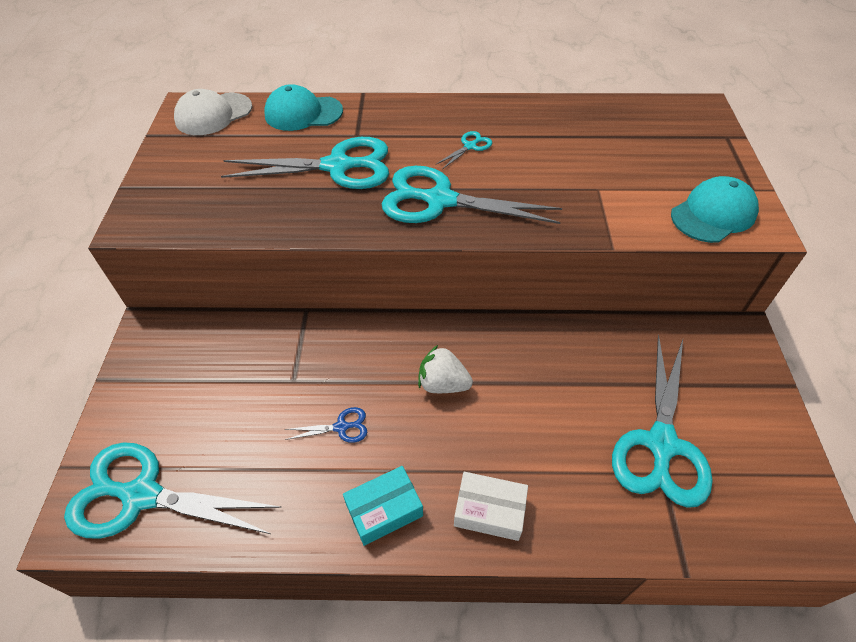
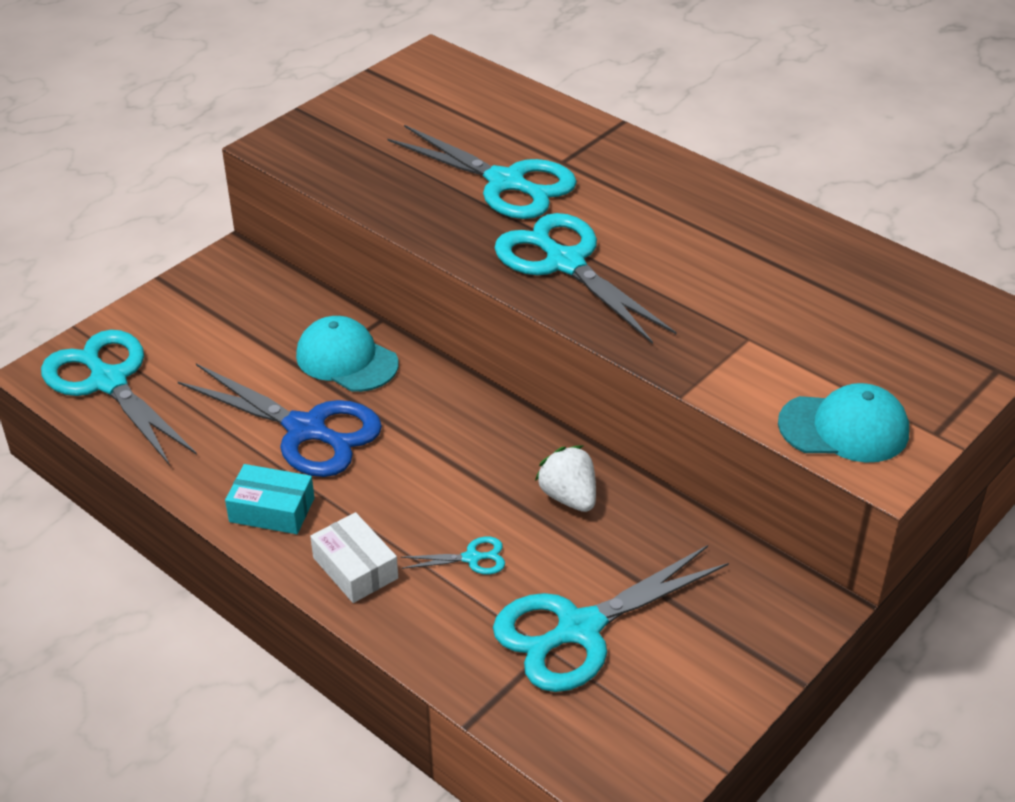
camera: 40 degrees right, 10 degrees down
(213, 114) = (447, 76): white cap -> none
(303, 113) = (535, 114): turquoise cap -> turquoise cap (346, 359)
(341, 427) = (306, 430): blue scissors -> blue scissors, size x2.36
(443, 384) = (433, 453): white strawberry -> white strawberry (569, 497)
(470, 146) = (666, 229): turquoise scissors -> turquoise scissors (472, 558)

